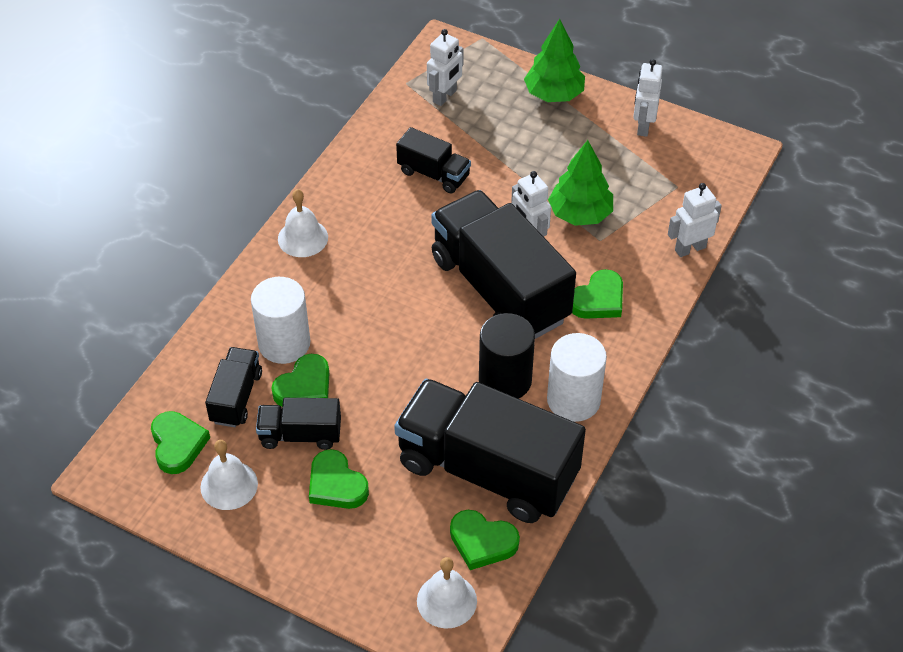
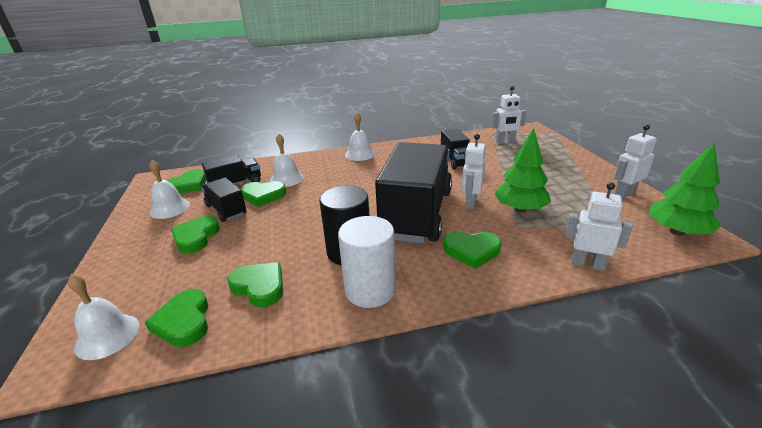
camera: 50 degrees right, 20 degrees down
(284, 343) = (287, 179): white cylinder -> white bell
(487, 470) = (259, 287): black truck -> green heart
(554, 94) = (573, 161): green tree -> green tree (676, 231)

